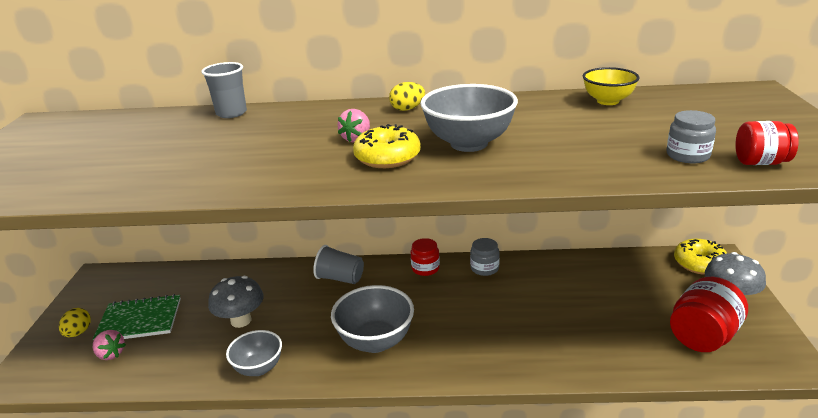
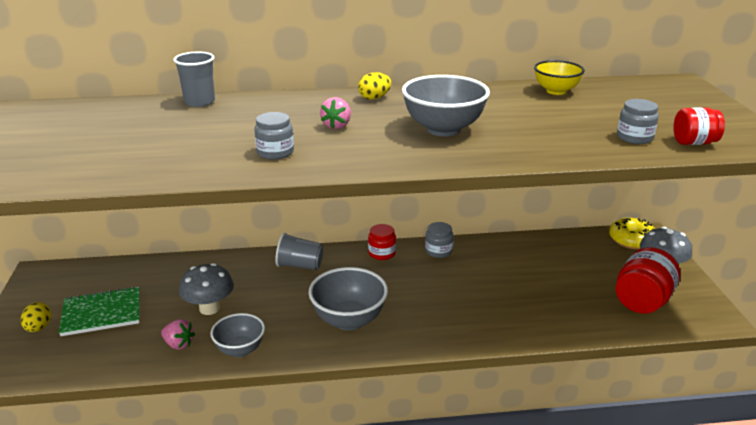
camera: 10 degrees left, 0 degrees up
(111, 354) = (81, 346): pink strawberry -> pink strawberry (178, 344)
(281, 168) = (275, 152): none -> grey jar
(387, 157) = (373, 142): yellow donut -> none

